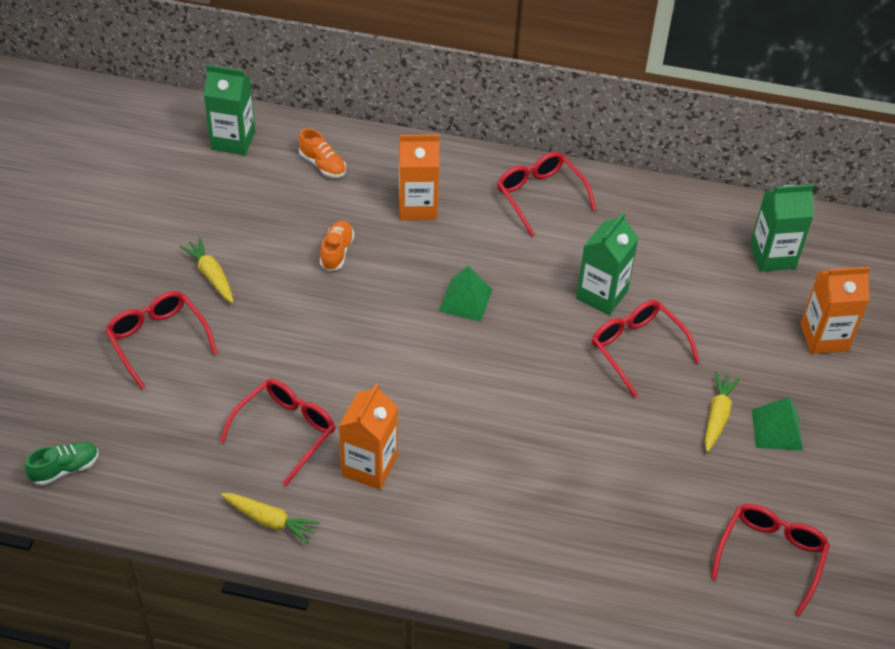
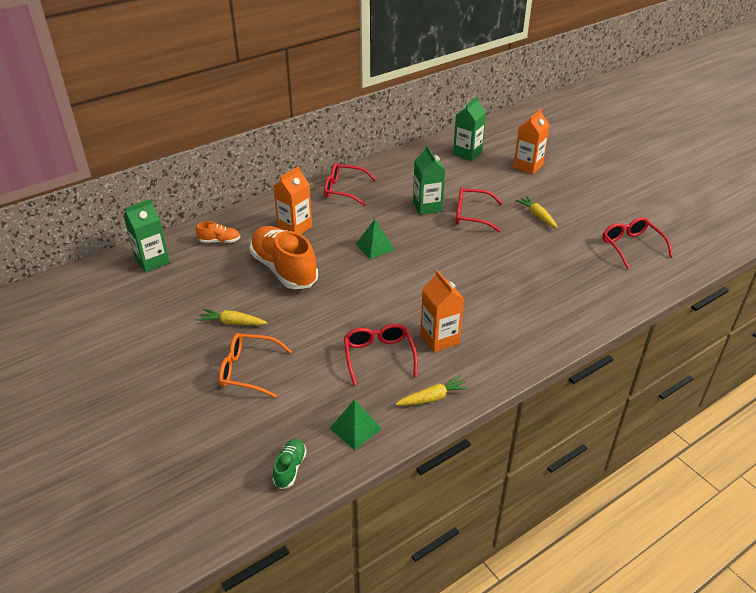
camera: 45 degrees left, 10 degrees down
(157, 340) = (248, 370): red glasses -> orange glasses
(337, 252) = (284, 269): orange shoe -> orange shoe, size x2.23
(777, 429) = (563, 205): green pyramid -> green pyramid (355, 428)

